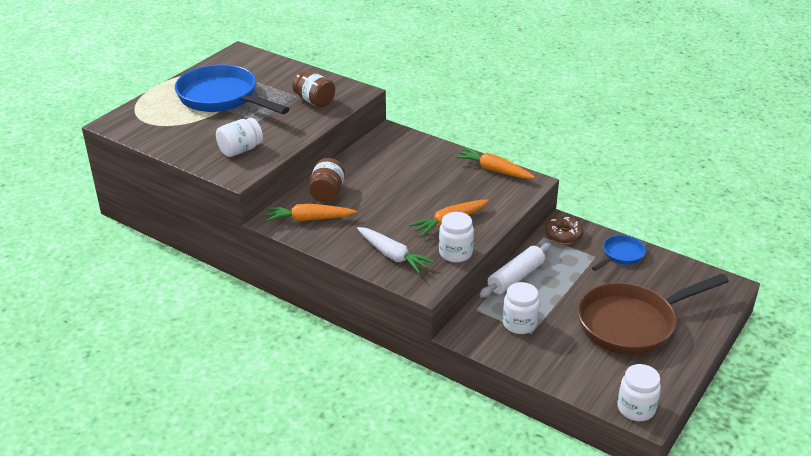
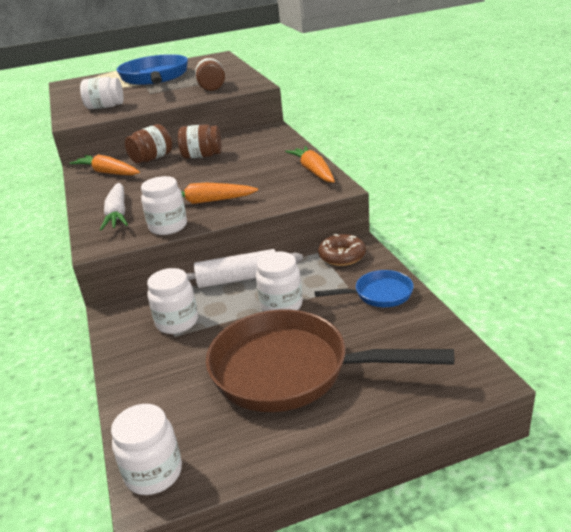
camera: 40 degrees right, 5 degrees down
(373, 178) = (202, 156): none -> brown jar
(571, 285) = (281, 305): none -> white jar

